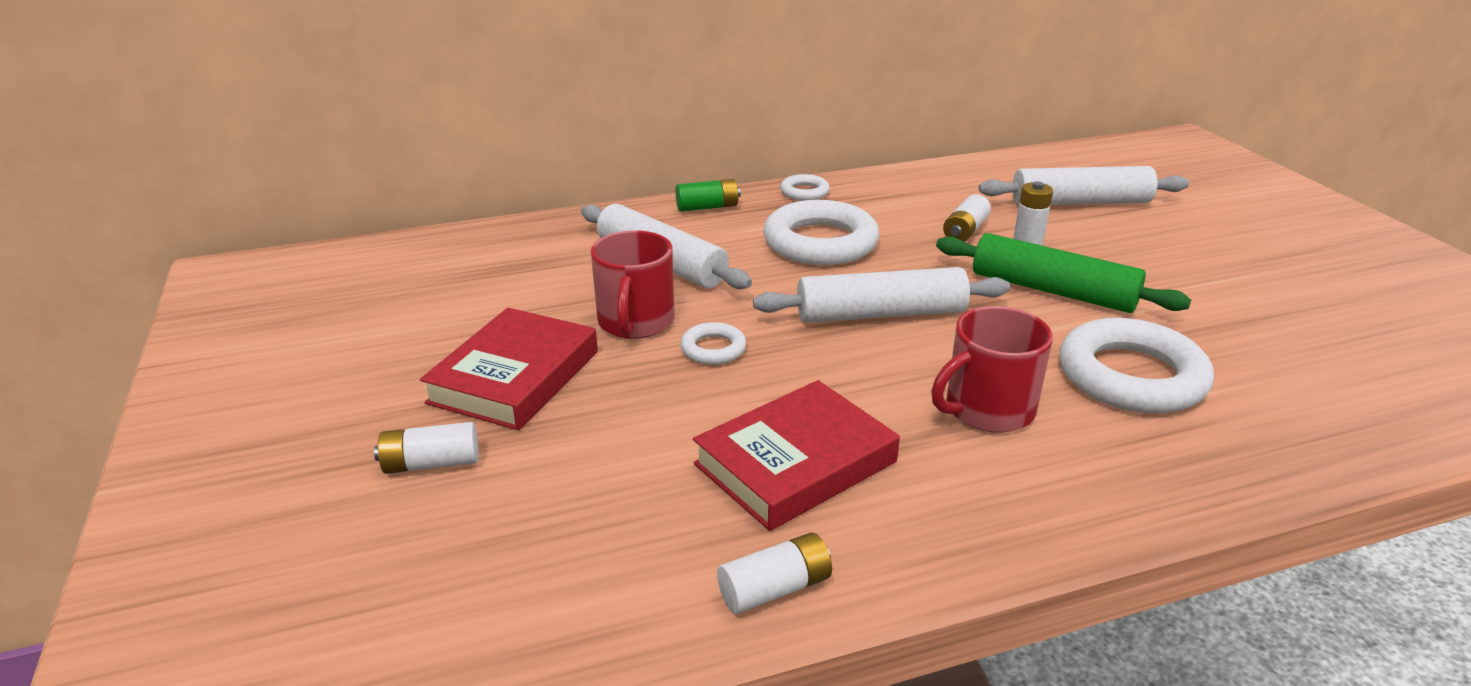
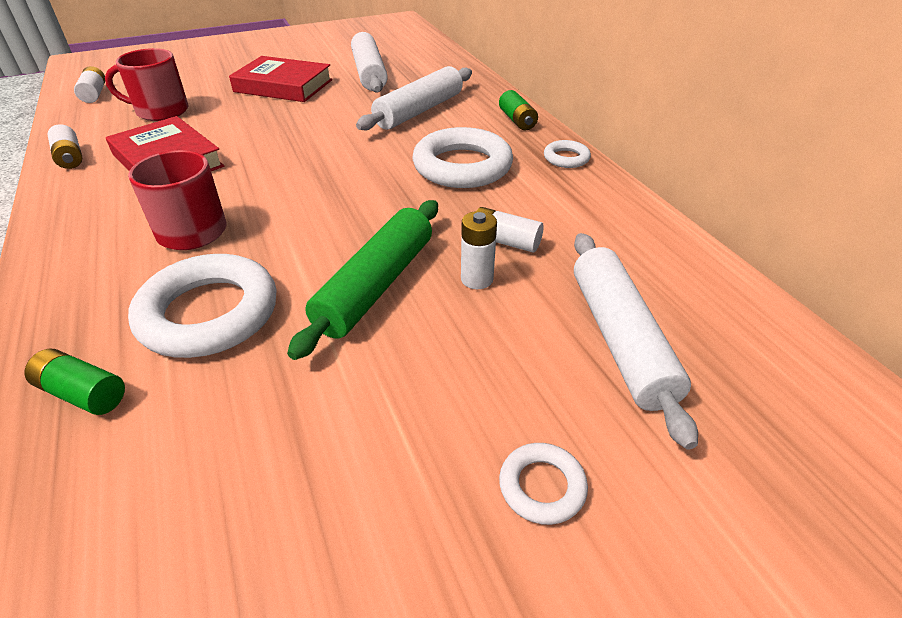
camera: 85 degrees right, 10 degrees up
(431, 463) = (214, 78): white battery -> white battery (94, 94)
(635, 322) = (337, 109): red mug -> red mug (161, 111)
(713, 349) = (300, 133): white ring -> white ring (542, 486)
(880, 314) = (339, 191): white rolling pin -> white rolling pin (369, 73)
(1273, 432) = (83, 393): none -> green battery

